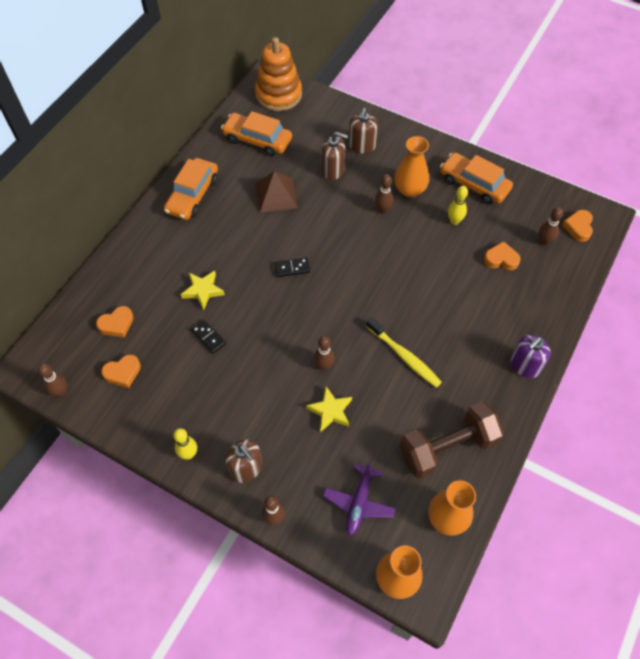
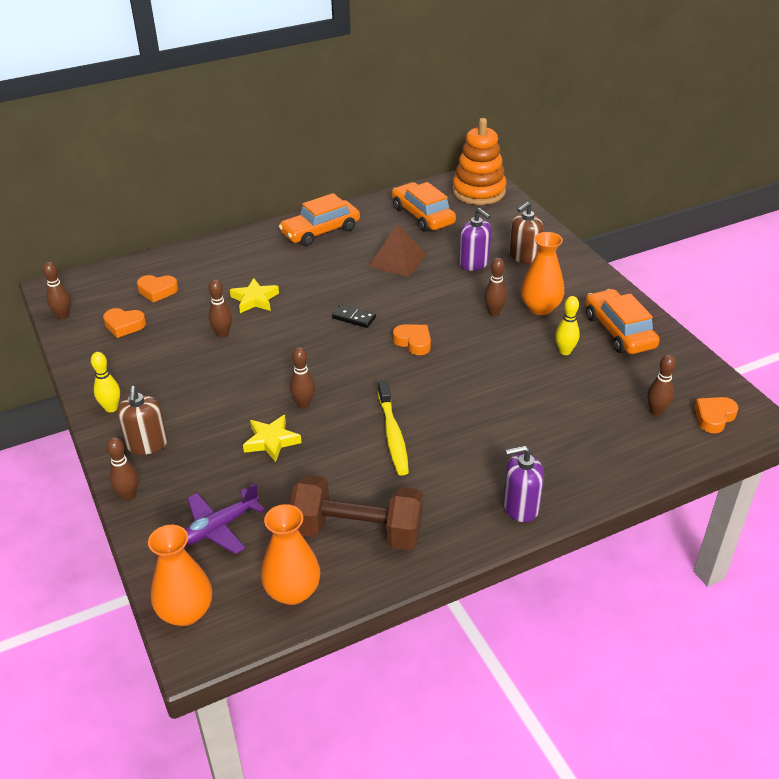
camera: 35 degrees right, 20 degrees down
(208, 337) = (222, 334): black domino -> brown bowling pin
(333, 170) = (474, 263): brown soap dispenser -> purple soap dispenser
(501, 259) = (587, 404): orange heart -> orange heart (413, 342)

